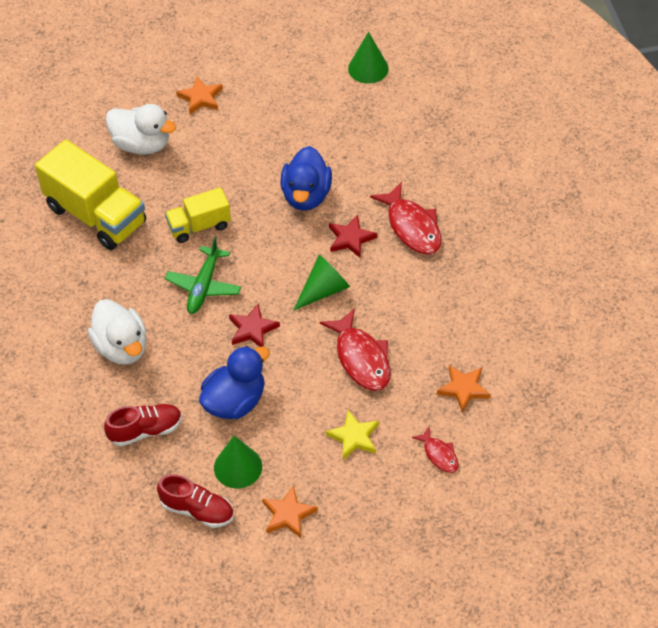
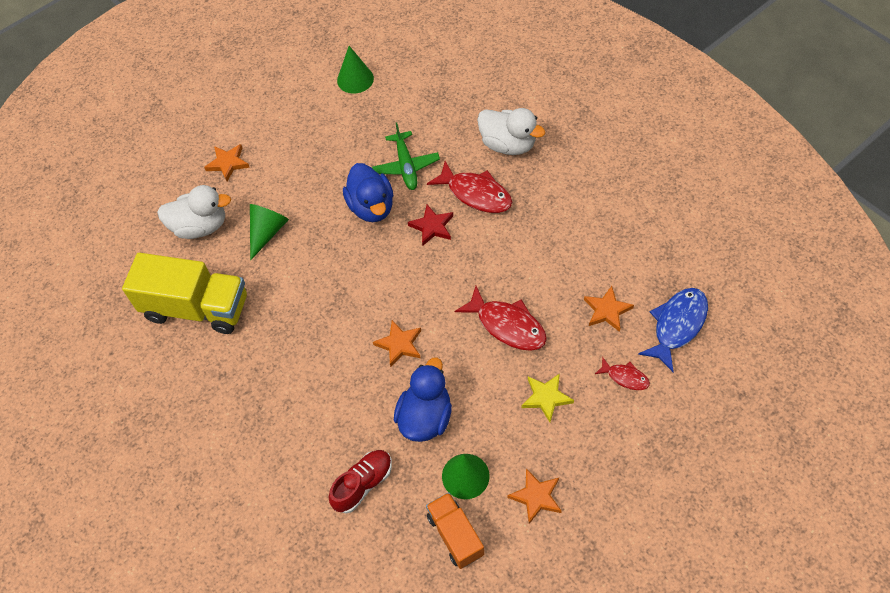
camera: 25 degrees left, 5 degrees up
(122, 347) = (294, 418): white duck -> white duck (508, 145)
(197, 510) = (455, 535): red shoe -> orange truck
(199, 226) = (296, 275): yellow truck -> none
(204, 286) = (333, 326): green plane -> green plane (406, 166)
(252, 329) = (399, 344): red star -> orange star
(324, 290) = (438, 281): green cone -> green cone (267, 232)
(521, 433) = (677, 325): none -> blue fish

